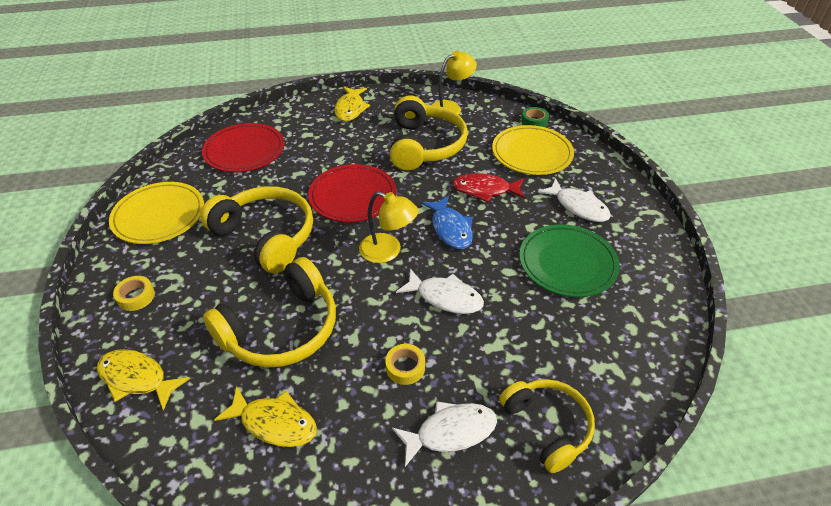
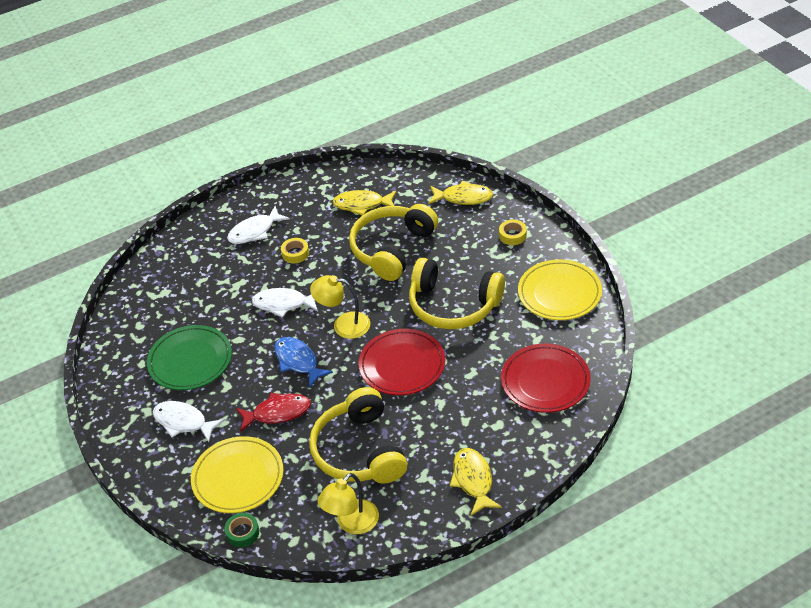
camera: 165 degrees right, 0 degrees up
(547, 426) = (196, 251): yellow headphones -> none

